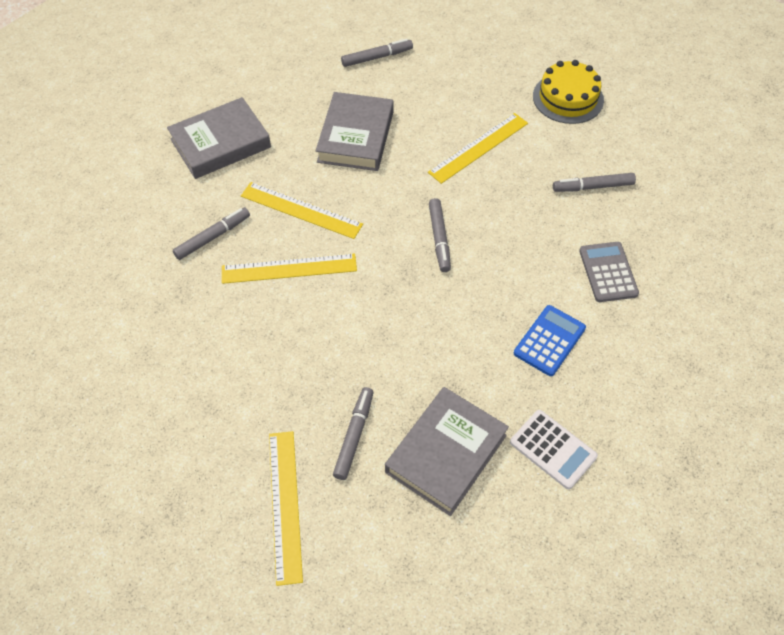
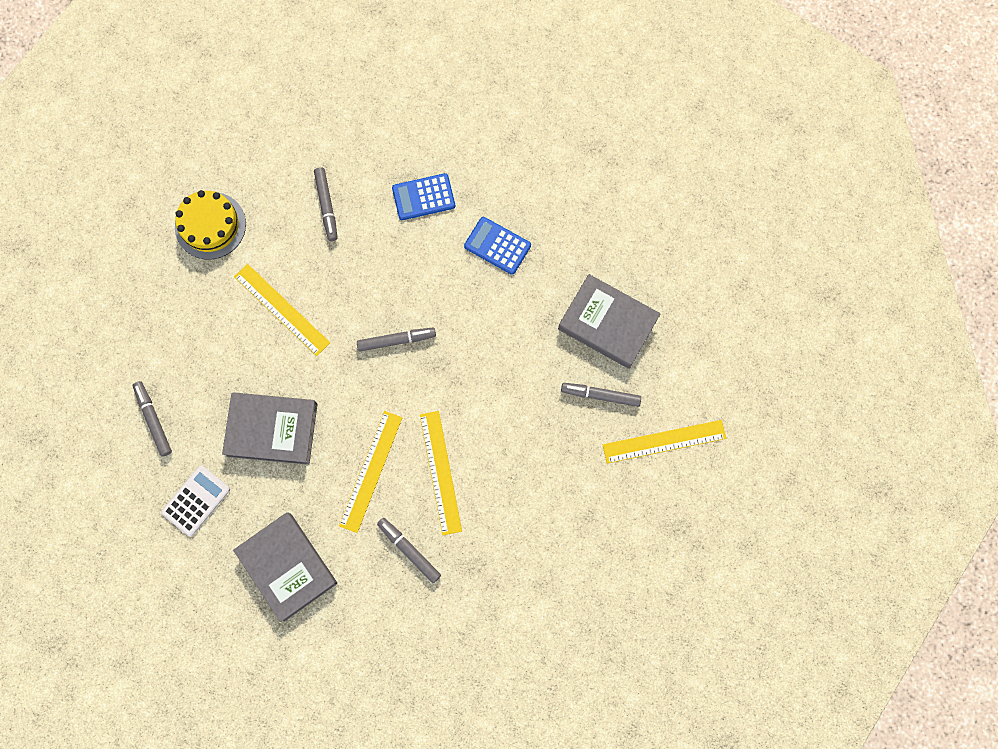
camera: 95 degrees left, 20 degrees up
(553, 449) = (595, 244): white calculator -> white calculator (196, 500)
(608, 272) = (423, 197): grey calculator -> blue calculator

